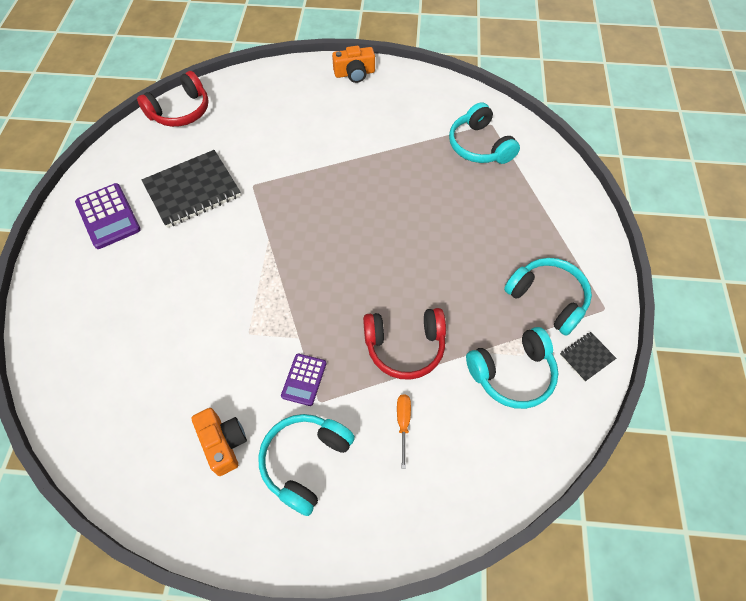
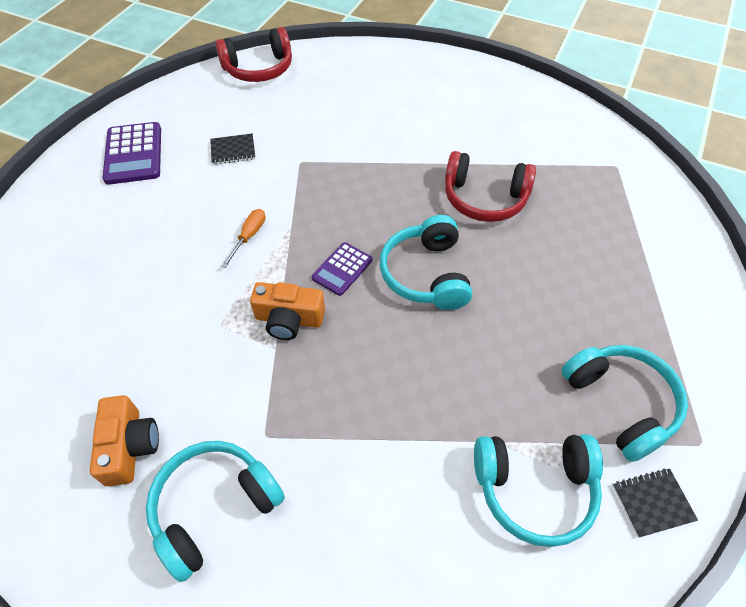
camera: 20 degrees right, 5 degrees down
(192, 190) = (233, 150): black notebook -> black notebook, size x0.46
(304, 379) = (259, 401): purple calculator -> purple calculator (342, 269)
(354, 73) = (467, 73): orange camera -> orange camera (289, 319)
(403, 424) = (359, 503): orange screwdriver -> orange screwdriver (249, 236)
(405, 347) = (401, 403): red headphones -> red headphones (484, 198)
(479, 146) = (592, 187): turquoise headphones -> turquoise headphones (426, 274)

